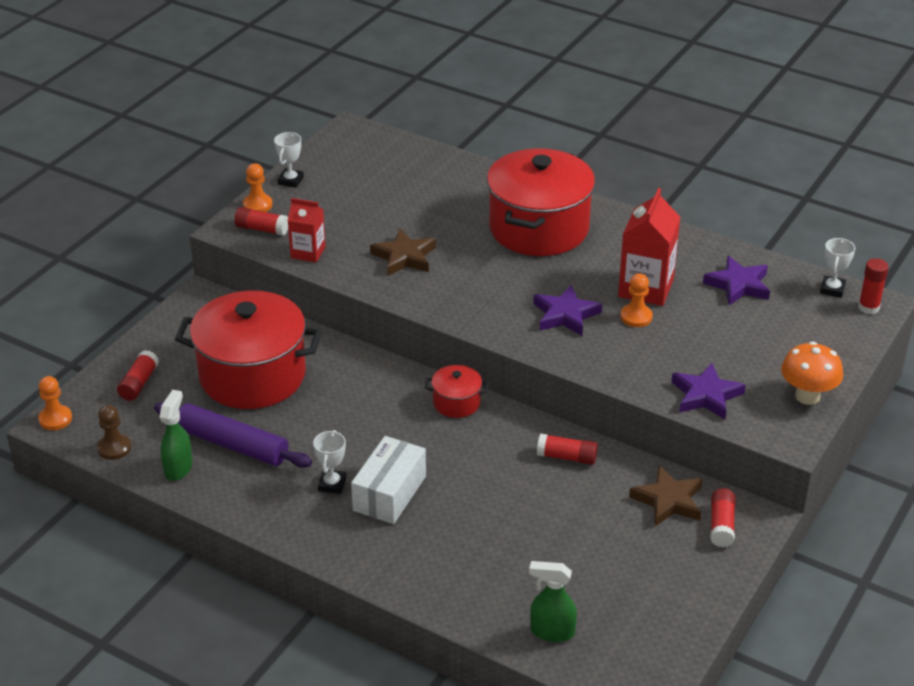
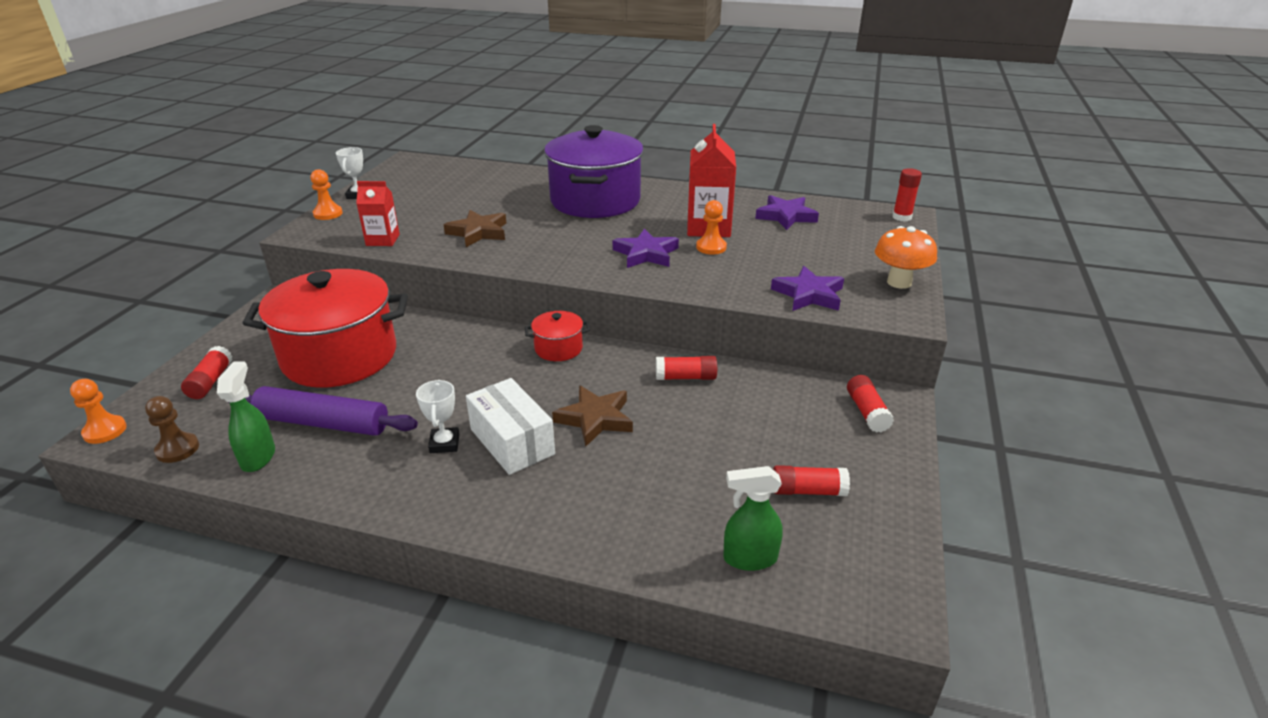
camera: 15 degrees left, 5 degrees down
(262, 229) = (334, 229): red glue stick -> red glue stick (808, 491)
(389, 493) = (512, 441): white box -> white box turned 45 degrees counterclockwise
(539, 228) = (595, 201): red pot -> purple pot
(668, 500) = (803, 399): brown star -> brown star (595, 419)
(832, 289) = (864, 210): white trophy -> none

